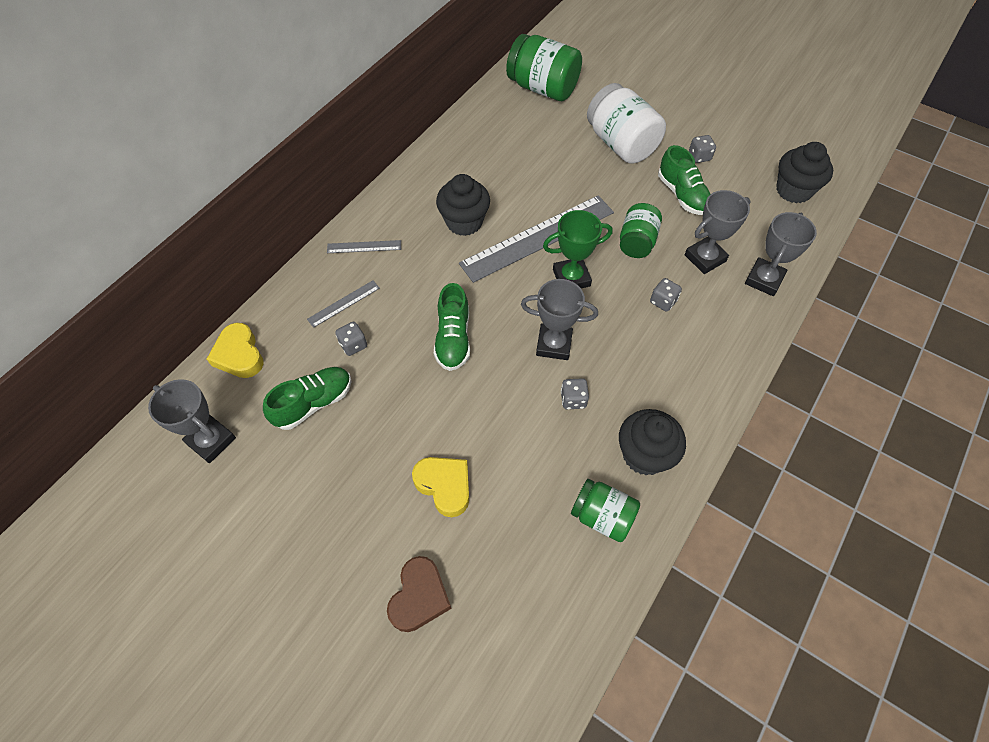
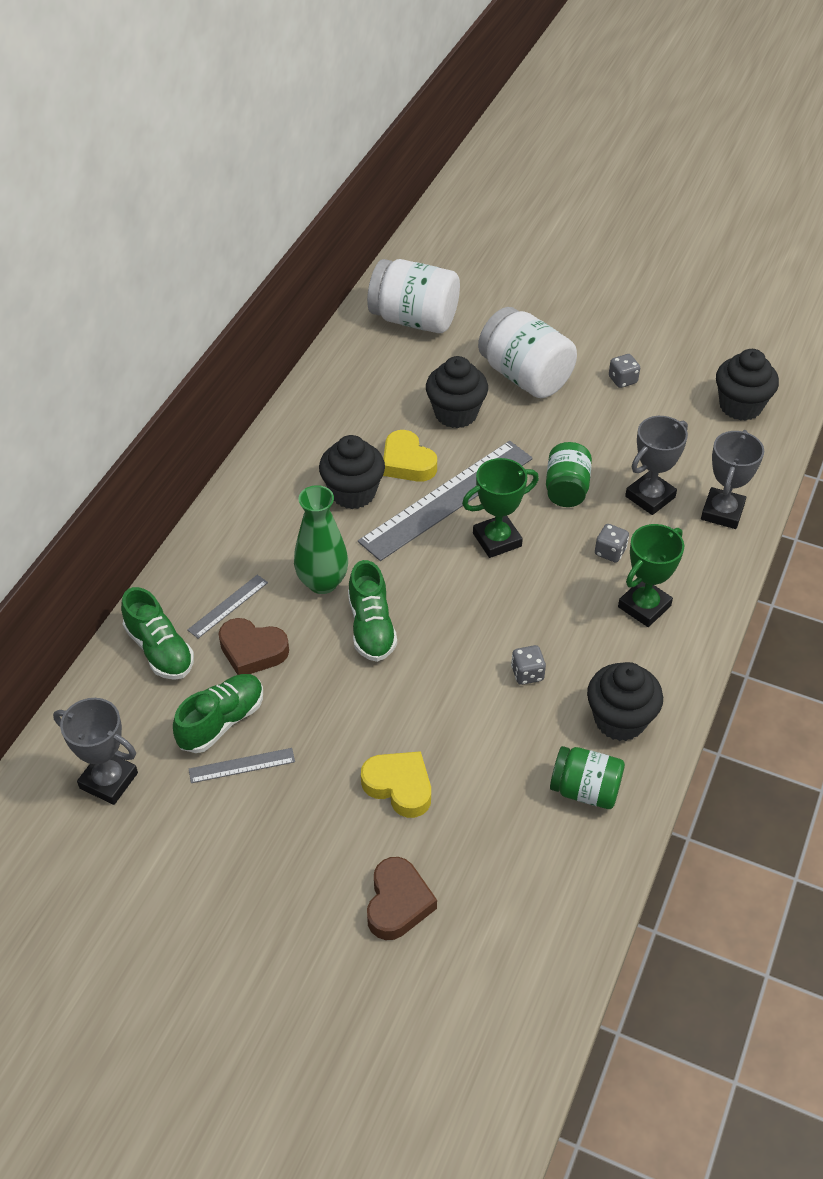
camera: 10 degrees left, 10 degrees down
(239, 355) = (115, 682): yellow heart -> yellow heart (407, 462)
(353, 345) = (252, 651): grey dice -> brown heart
(364, 247) = (236, 537): grey ruler -> grey ruler (242, 765)
(423, 294) = (322, 582): none -> green vase
(543, 88) = (414, 319): green jar -> white jar
(554, 344) = (492, 617): grey trophy -> none
(559, 167) = (456, 413): none -> black cupcake
(682, 195) = (610, 427): green shoe -> green shoe (160, 650)
(683, 354) = (644, 606): none -> green trophy

